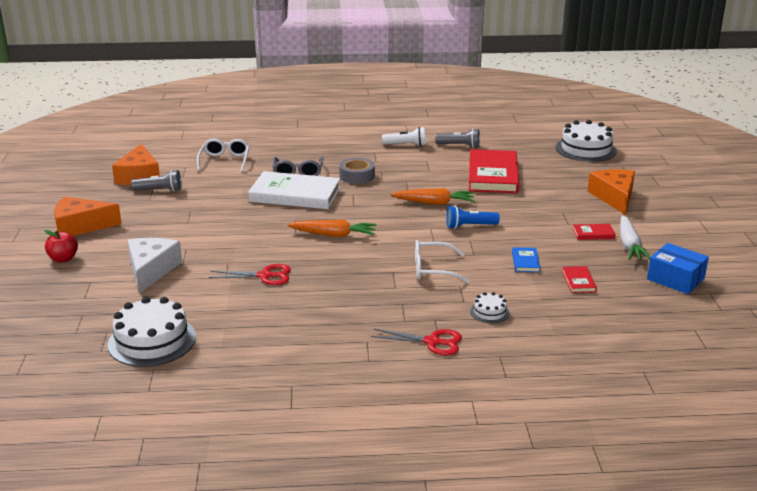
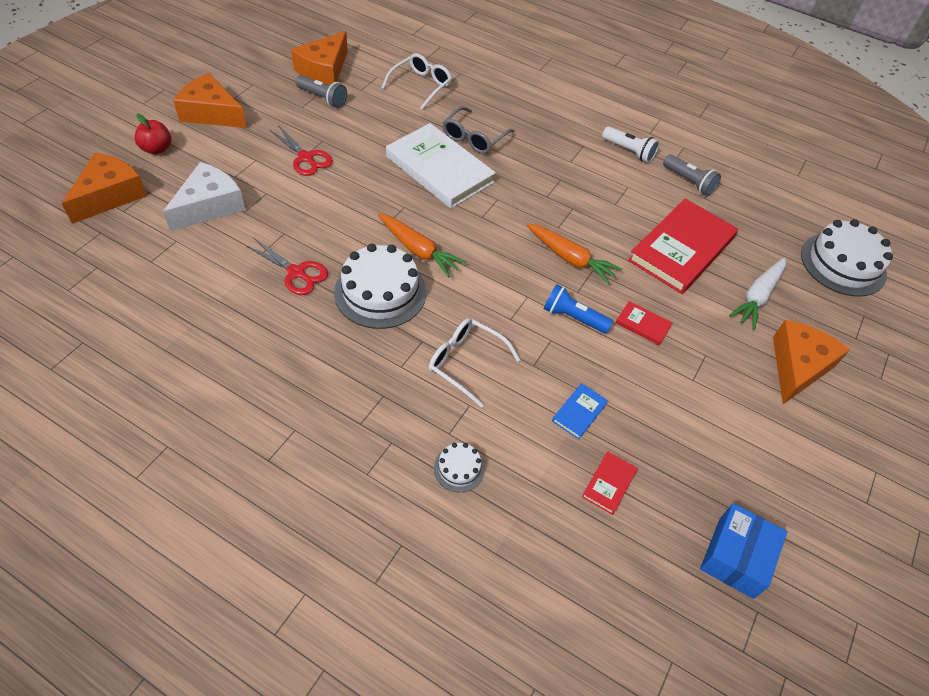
camera: 30 degrees right, 25 degrees up
(61, 294) = (110, 195): none -> orange cheese
(152, 341) = (117, 303): white cake -> white cake (380, 292)
(357, 176) = (528, 173): grey tape -> none
(432, 342) = (354, 475): red scissors -> red scissors (306, 158)
(593, 234) = (708, 414): red book -> red book (643, 325)
(629, 245) = (734, 461): white carrot -> white carrot (757, 297)
(675, 279) = (736, 557): blue box -> blue box turned 45 degrees clockwise

